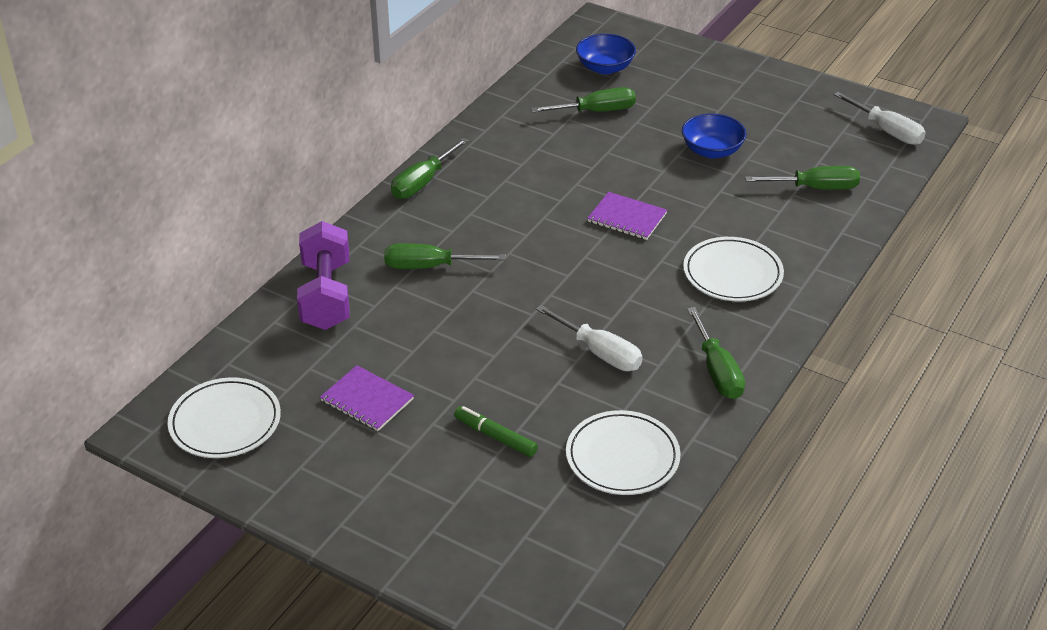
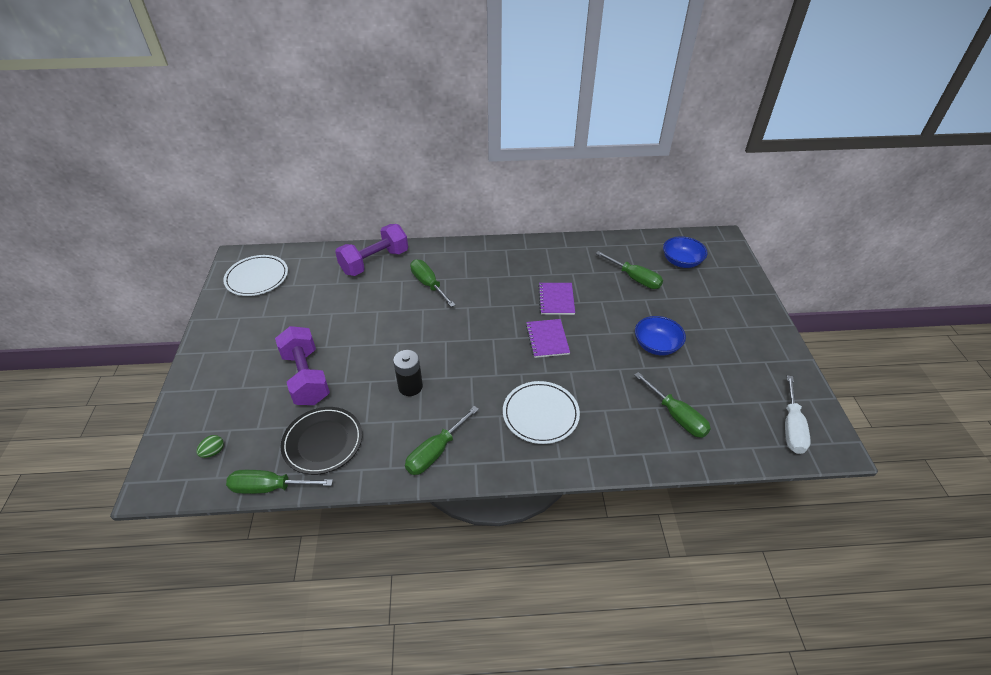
camera: 55 degrees right, 5 degrees up
(367, 400) = (304, 315): purple notebook -> purple notebook (556, 299)
(423, 182) = (496, 248): green screwdriver -> green screwdriver (270, 487)
(495, 436) = (306, 377): green marker -> purple dumbbell
(551, 562) = (213, 452): none -> green egg
(599, 352) = (410, 387): white screwdriver -> black battery
(622, 457) = (323, 442): white plate -> black plate

